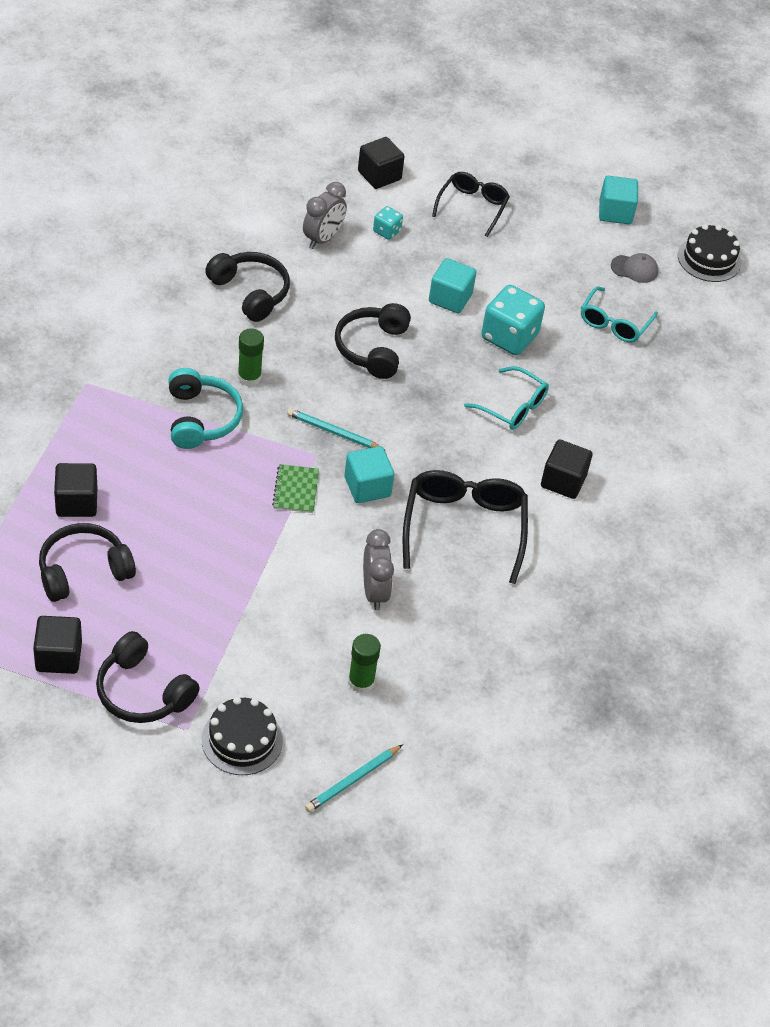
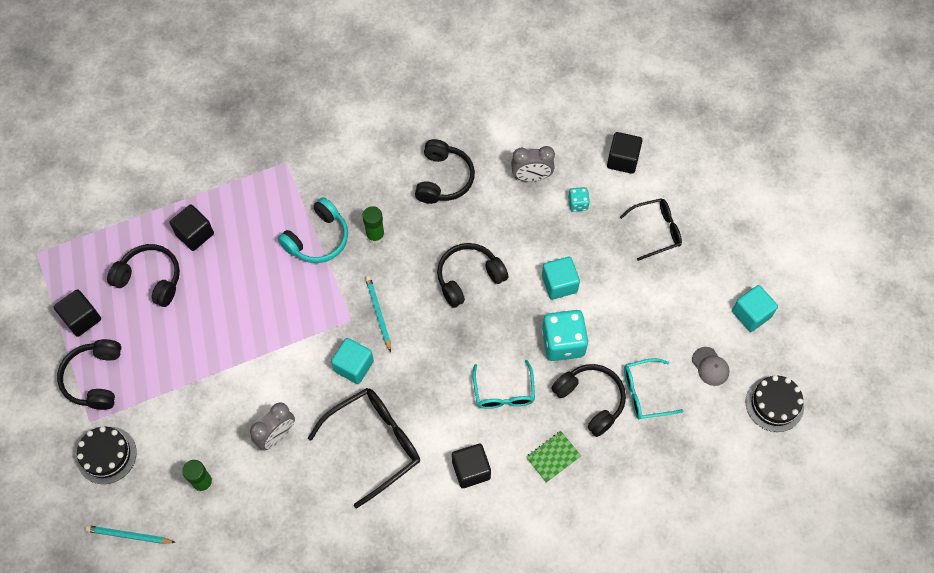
camera: 55 degrees right, 15 degrees up
(296, 490) = (313, 331): green notebook -> green notebook (553, 457)
(583, 359) = (590, 400): none -> black headphones

